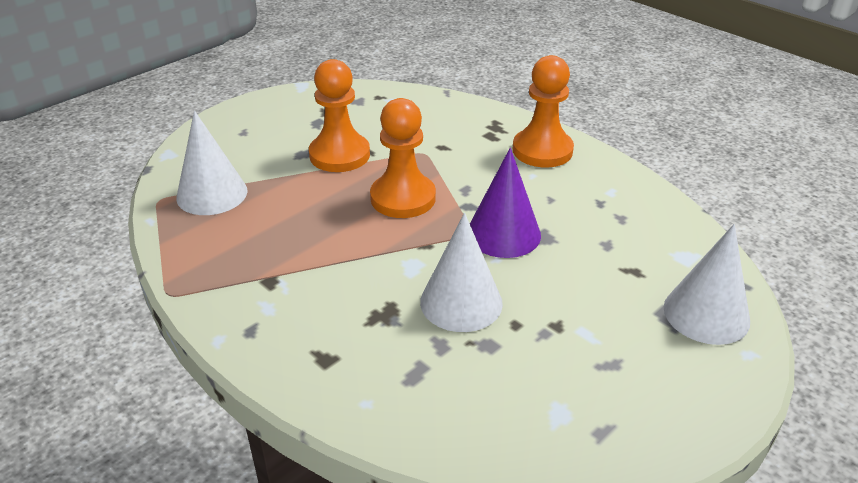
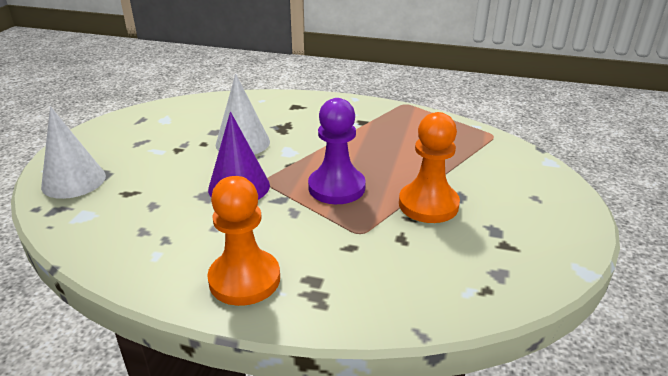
camera: 150 degrees right, 5 degrees down
(212, 194) = (469, 148): white cone -> none
(403, 198) = (336, 187): orange pawn -> purple pawn

